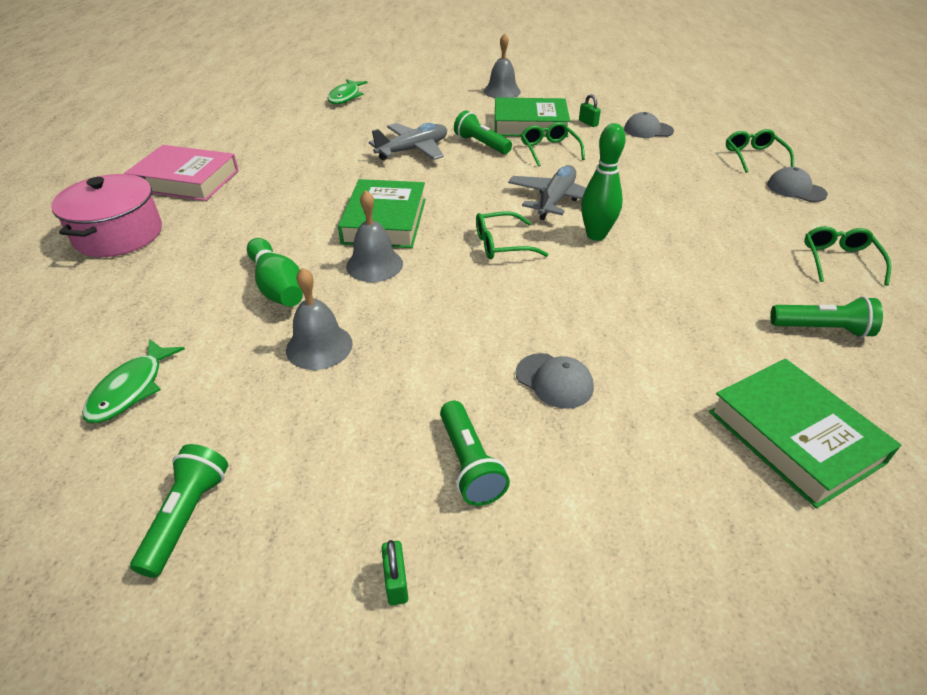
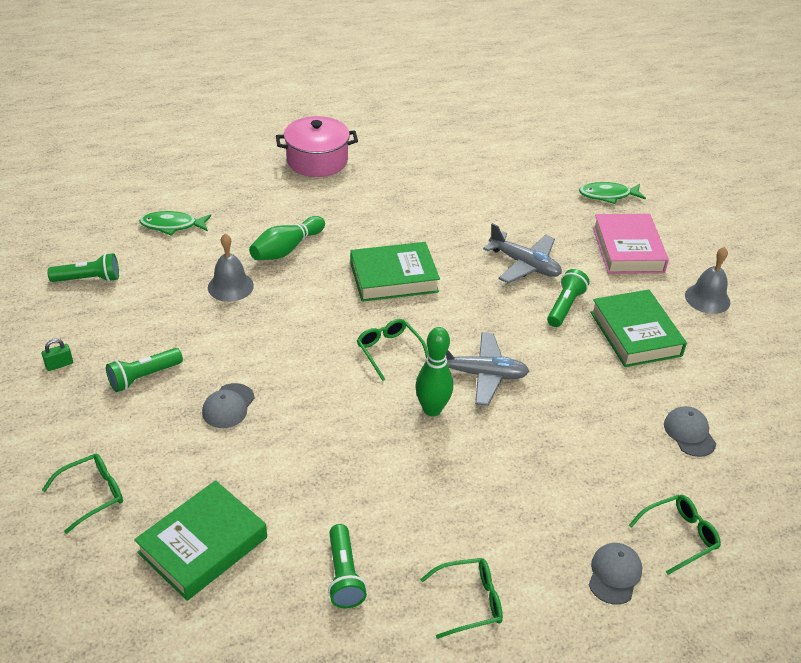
camera: 70 degrees right, 0 degrees up
(186, 180) = (402, 161): pink book -> pink book (628, 249)
(374, 265) = (331, 287): grey bell -> none
(549, 150) = (583, 357): green glasses -> green glasses (92, 494)
(588, 123) = (672, 379): green padlock -> none

